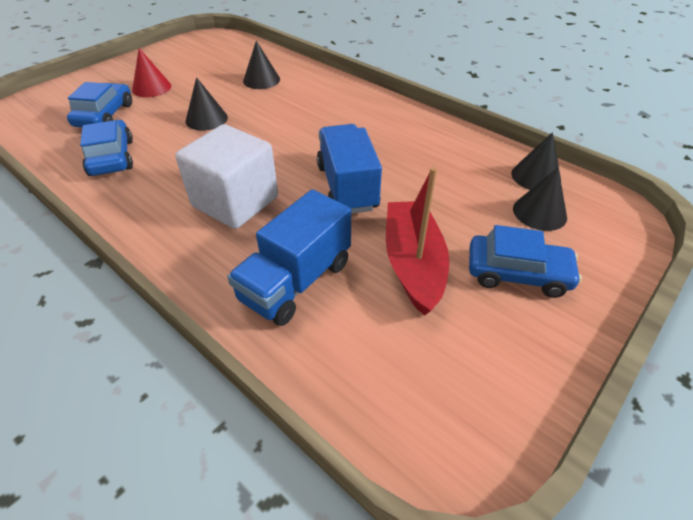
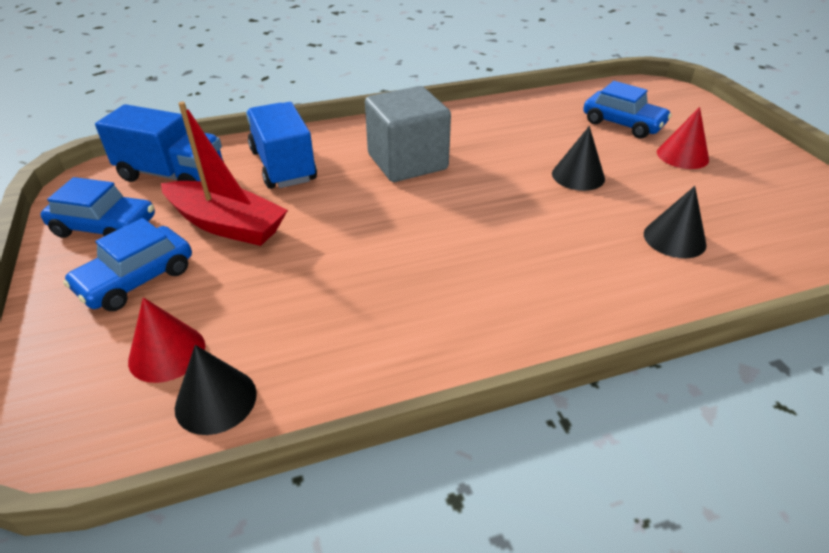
camera: 120 degrees right, 5 degrees down
(112, 157) = (533, 119): blue car -> blue car (105, 227)
(235, 202) = (407, 162): white cube -> grey cube
(347, 187) = (365, 227): blue truck -> blue truck (172, 175)
(539, 212) = (167, 353): black cone -> red cone

